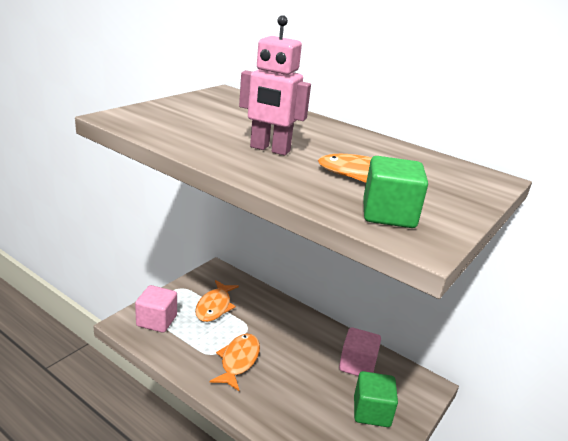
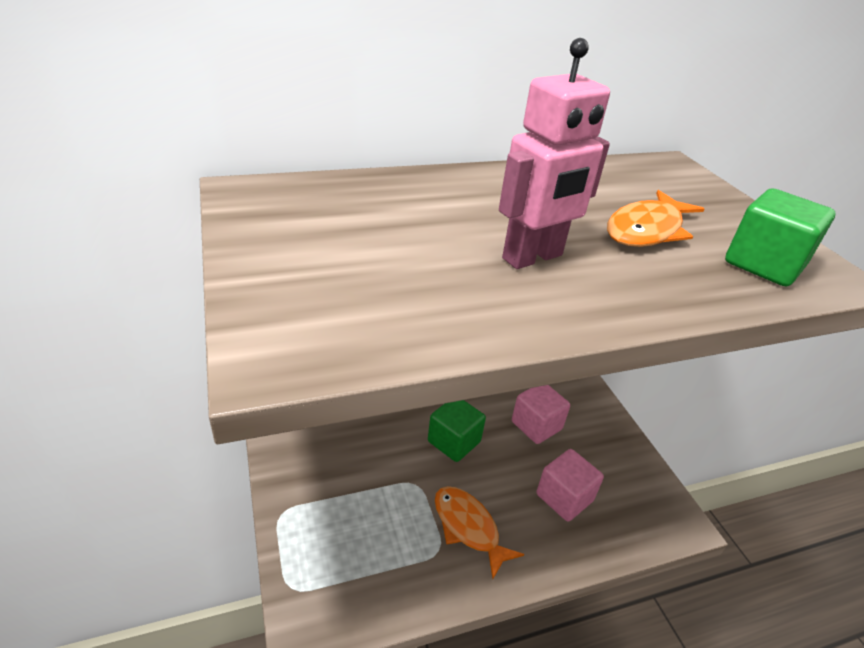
camera: 55 degrees left, 10 degrees up
(156, 321) = (329, 582): pink cube -> pink cube (564, 497)
(214, 306) = (352, 497): orange fish -> none
(371, 412) = (602, 456): green cube -> green cube (454, 442)

